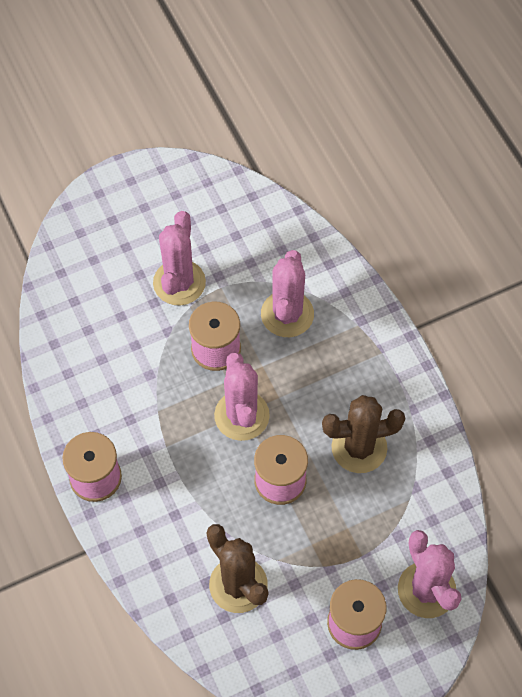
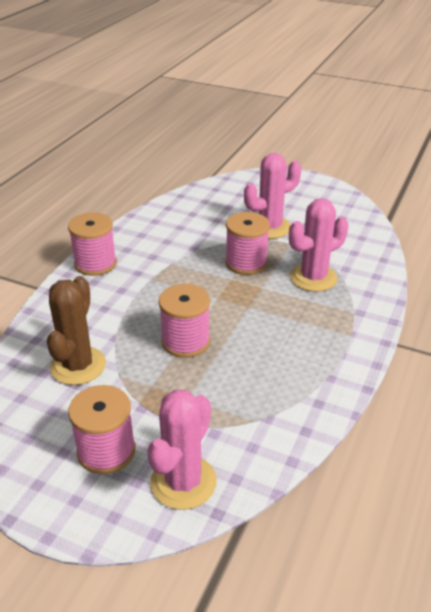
camera: 50 degrees right, 25 degrees down
(241, 415) = (213, 298): pink cactus -> none
(359, 447) = (261, 366): brown cactus -> none

